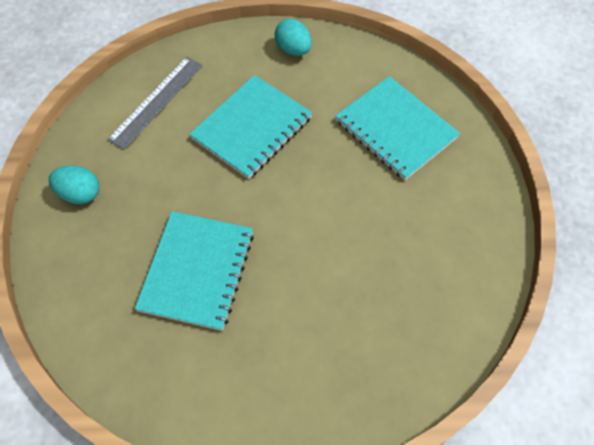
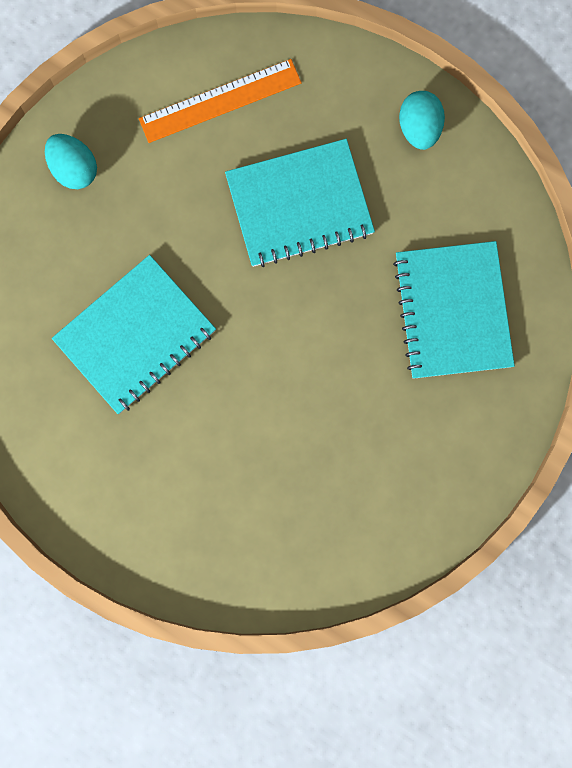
camera: 35 degrees right, 20 degrees up
(156, 102) = (220, 101): grey ruler -> orange ruler

